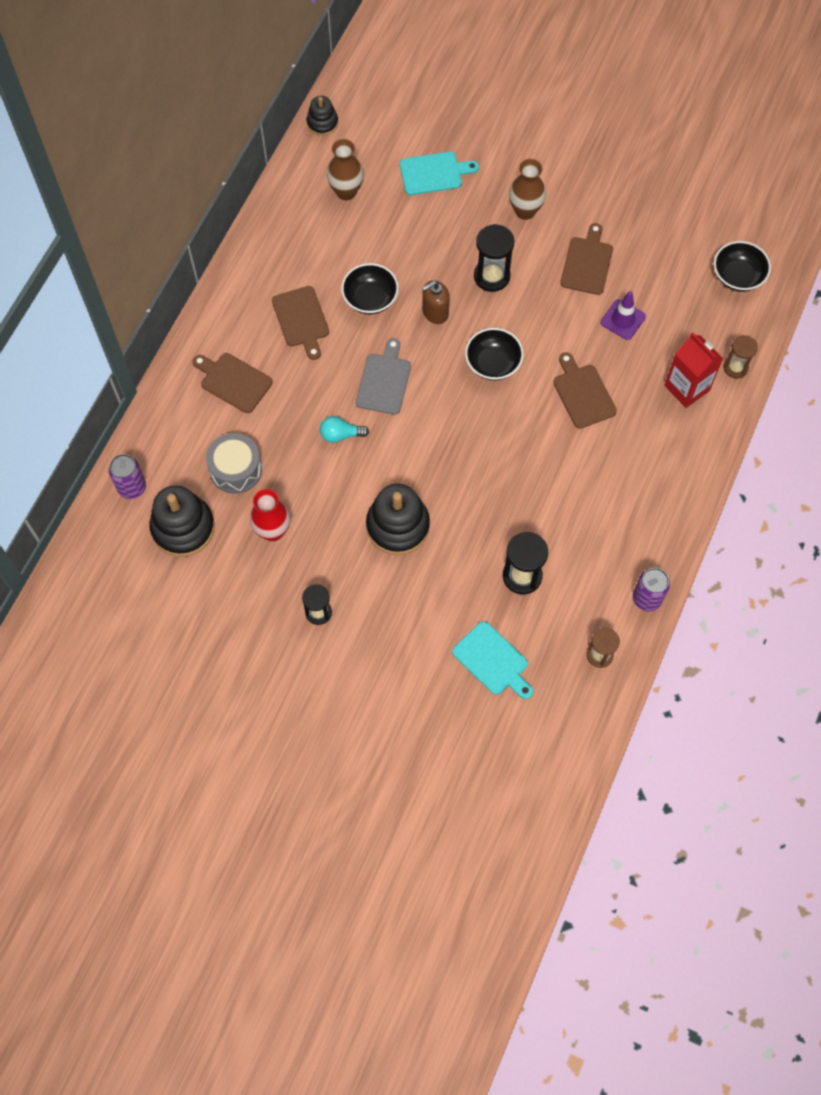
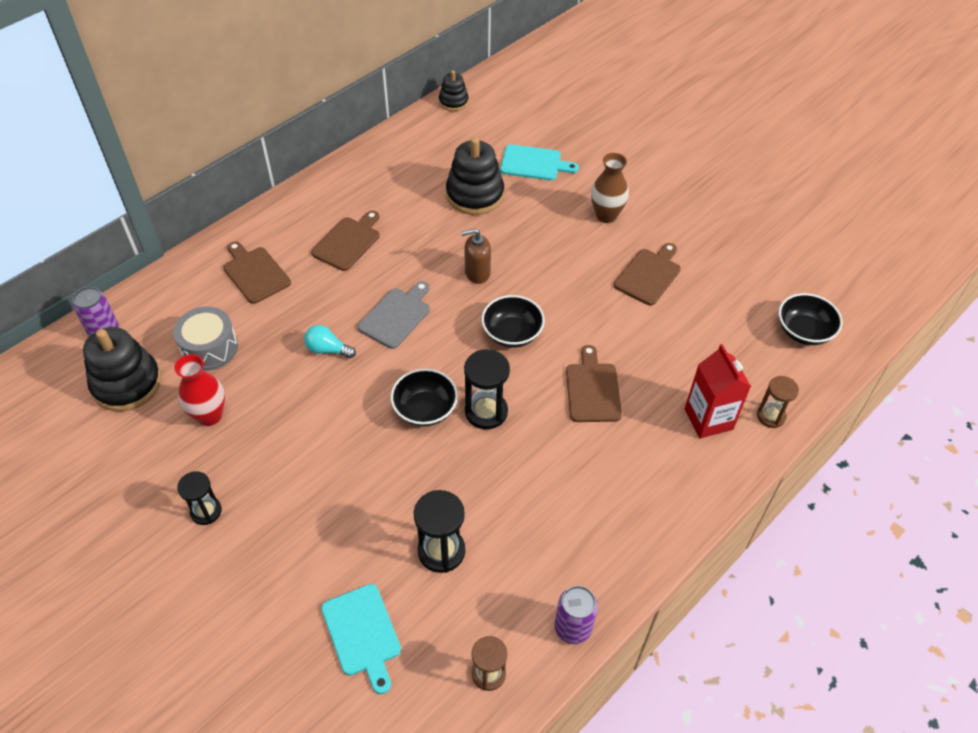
camera: 20 degrees right, 15 degrees down
(301, 319) = (348, 242): brown cutting board -> brown cutting board turned 150 degrees counterclockwise
(346, 192) = (446, 156): brown vase -> none
(370, 299) = (421, 244): black bowl -> black bowl (425, 409)
(398, 526) = (336, 453): black stacking toy -> black stacking toy (475, 195)
(491, 276) = (548, 259): black hourglass -> black hourglass (486, 411)
(623, 319) = (664, 334): purple traffic cone -> none

